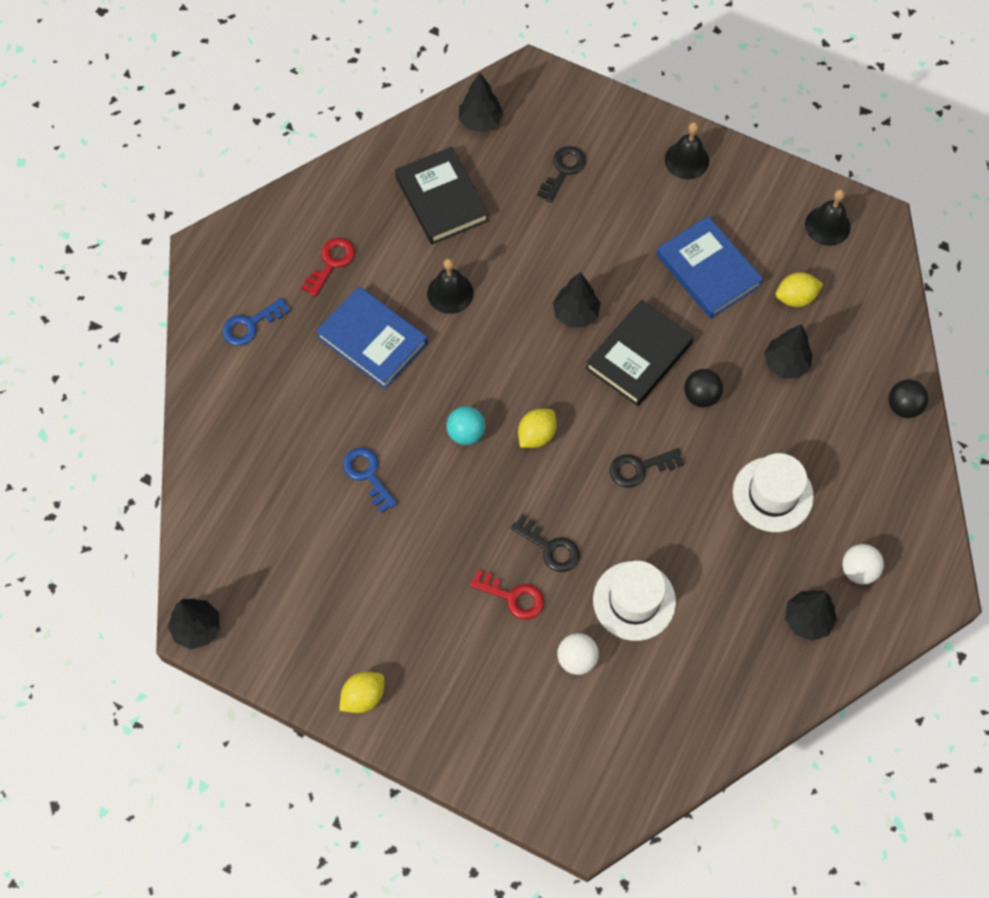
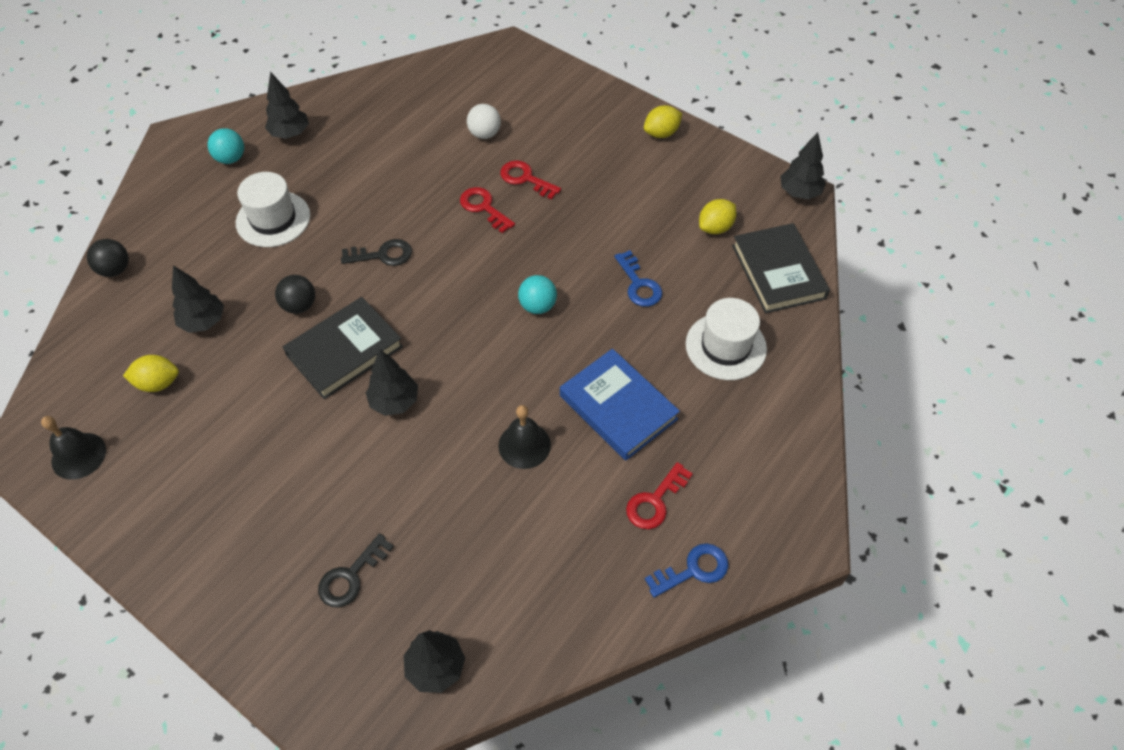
camera: 170 degrees left, 10 degrees down
(250, 325) = (751, 443): blue key -> blue key (693, 570)
(441, 199) = (511, 562): black book -> black book (778, 272)
(536, 435) = (470, 295): yellow lemon -> yellow lemon (715, 227)
(550, 547) = (483, 207): black key -> red key
(634, 601) = (425, 163): white hat -> white hat (725, 346)
(686, 160) = (196, 565): black bell -> none
(708, 270) = (235, 426): blue book -> none
(858, 570) = (231, 158): white ball -> turquoise ball

